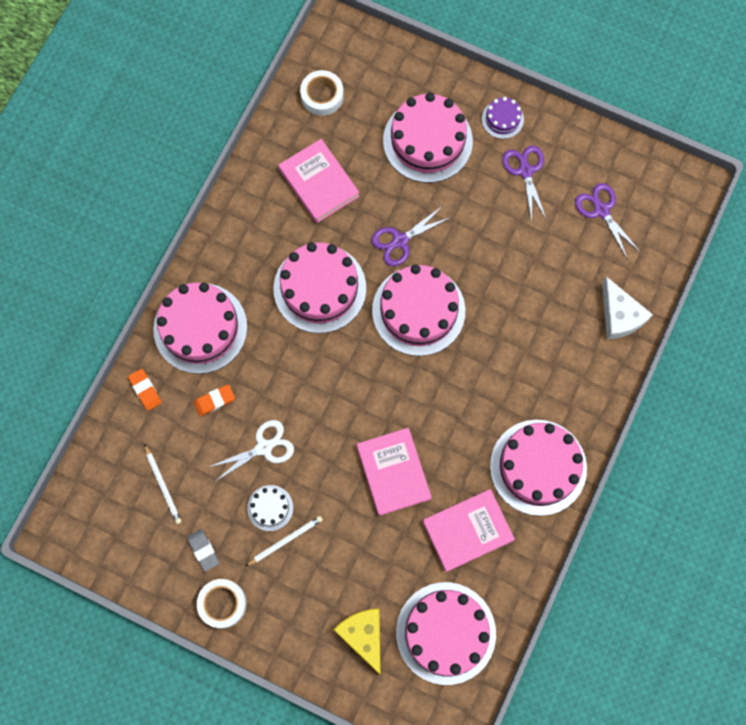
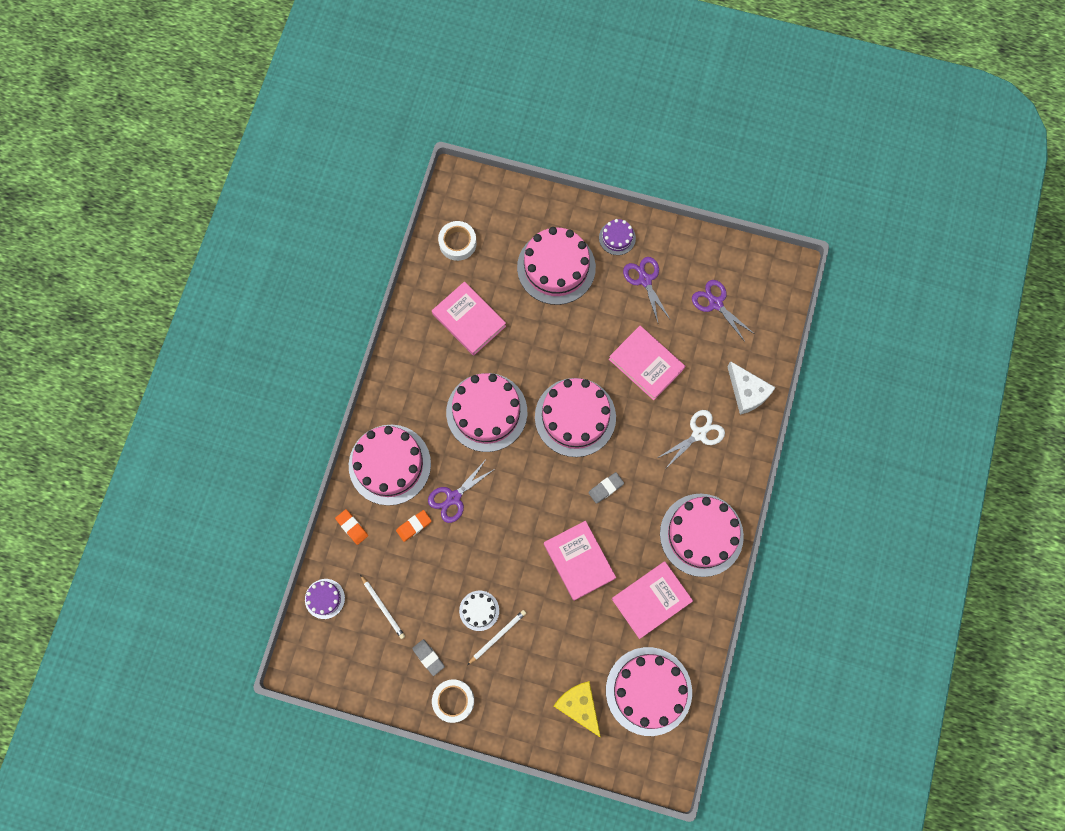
camera: 10 degrees left, 0 degrees up
(100, 464) = (325, 598): none -> purple cake
(264, 447) = (464, 559): white scissors -> white scissors (698, 434)
(400, 241) = (548, 359): purple scissors -> purple scissors (454, 497)
(438, 396) = (606, 488): none -> grey eraser
(510, 265) = (646, 364): none -> pink book

